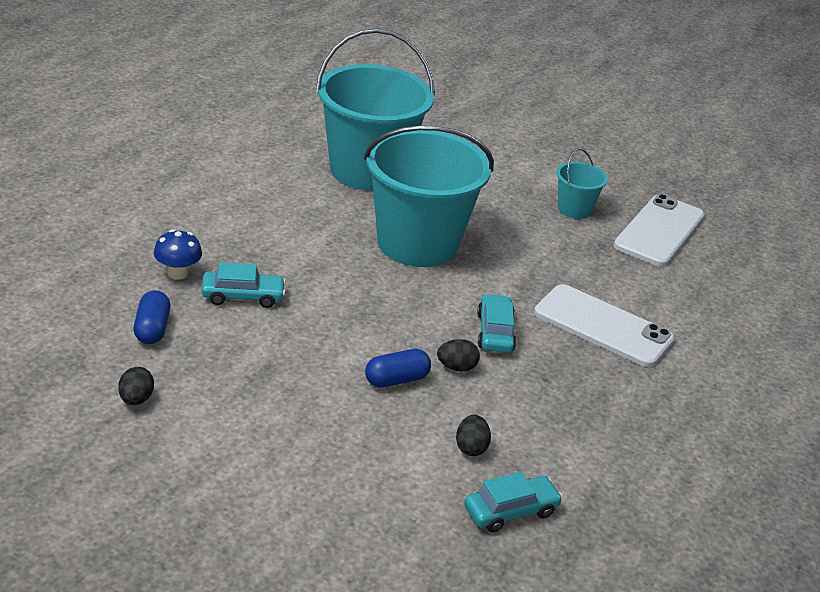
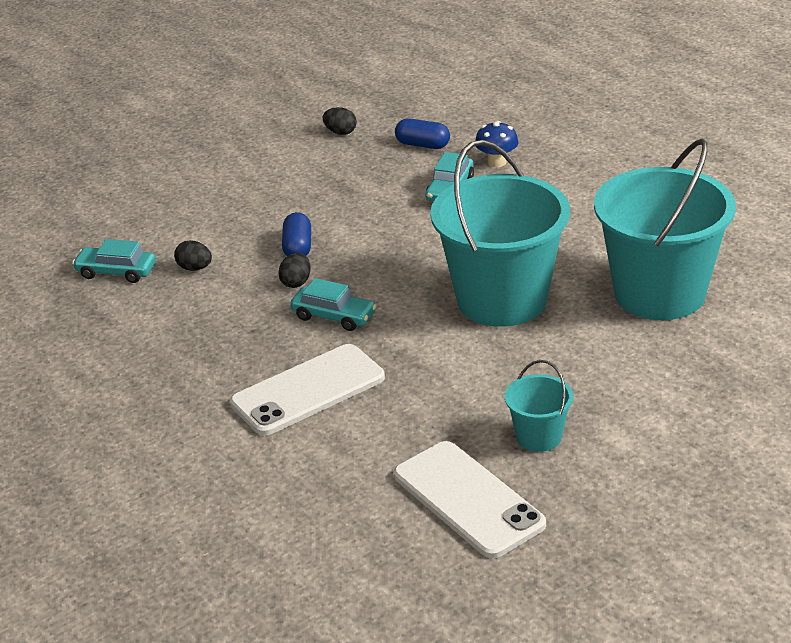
camera: 120 degrees right, 0 degrees up
(511, 511) = (116, 272): turquoise car -> turquoise car turned 105 degrees clockwise

